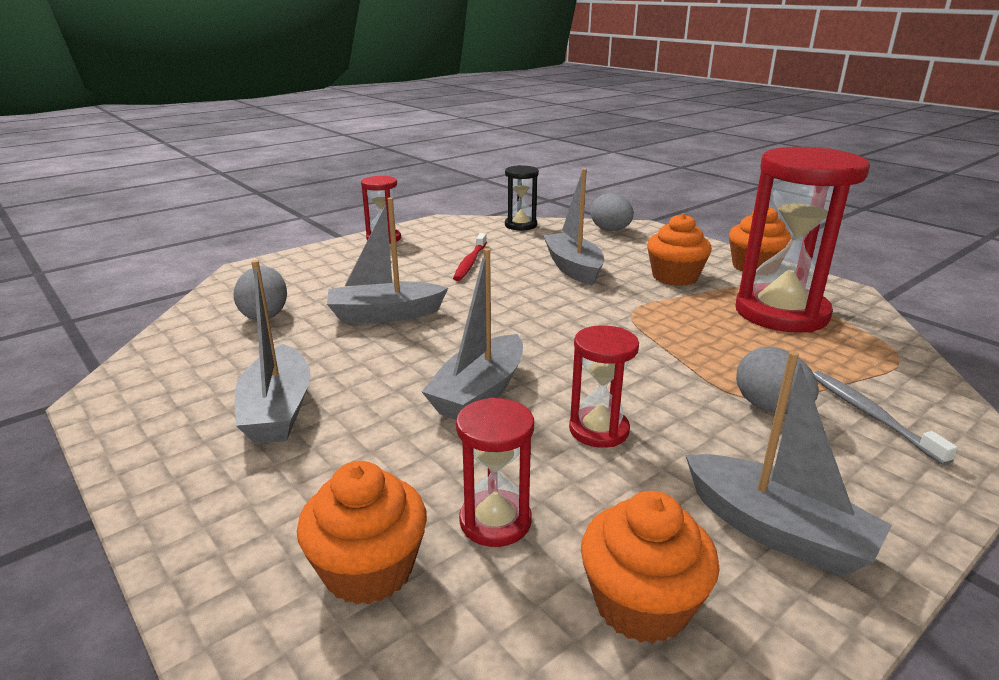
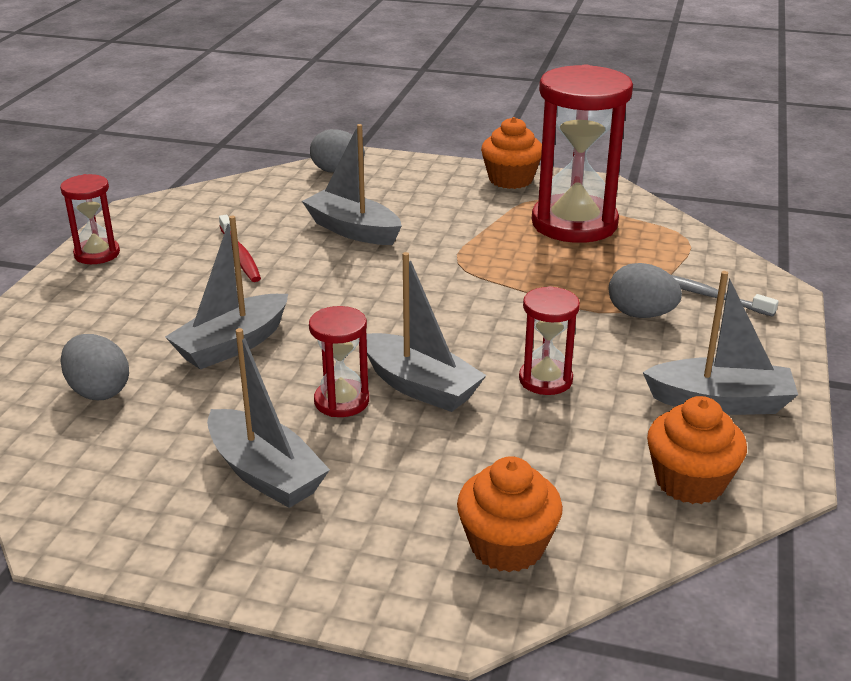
camera: 35 degrees left, 5 degrees up
(479, 392) = (420, 386): grey boat -> grey boat turned 45 degrees counterclockwise
(495, 521) = (550, 476): red hourglass -> red hourglass (341, 401)
(520, 225) = (235, 190): black hourglass -> none
(675, 277) = (455, 212): orange cupcake -> none

